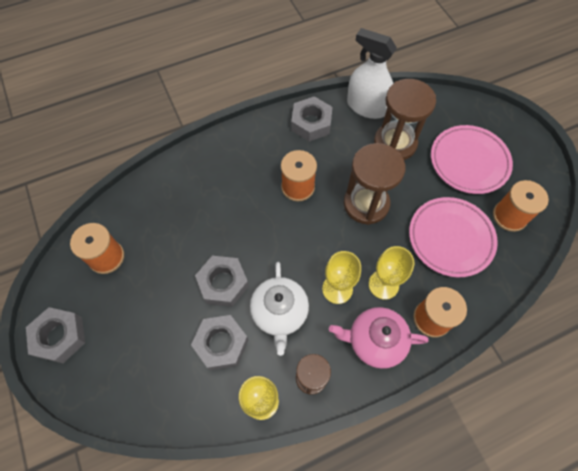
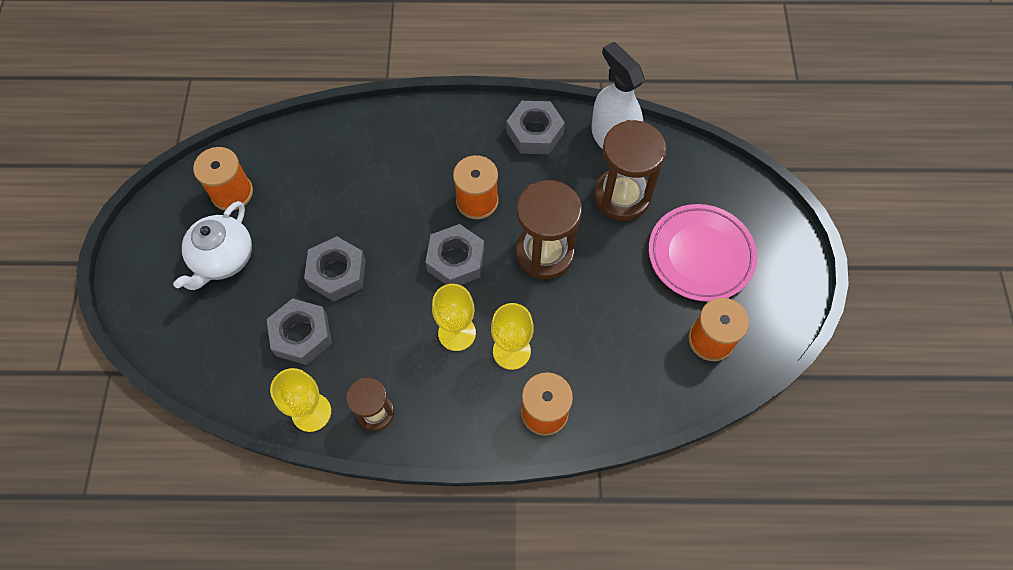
camera: 25 degrees right, 0 degrees up
(60, 337) = (147, 255): grey nut -> grey nut (456, 260)
(279, 313) = (380, 330): white teapot -> white teapot (223, 259)
(375, 341) = (466, 407): pink teapot -> none
(450, 238) = (621, 334): pink plate -> none

